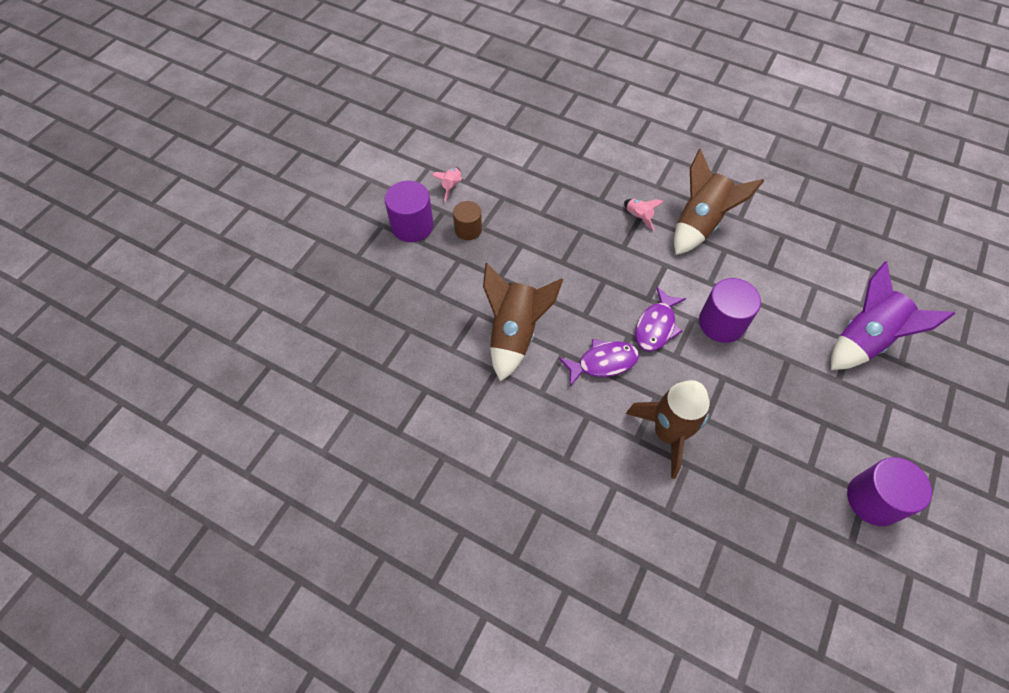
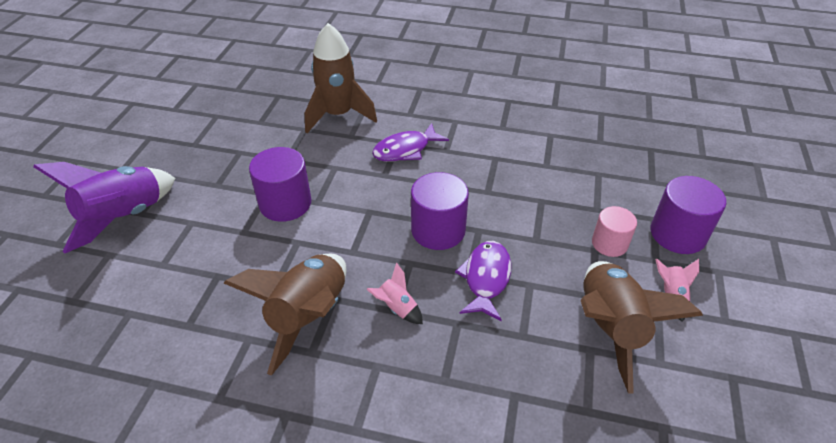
camera: 165 degrees right, 15 degrees down
(468, 229) = (609, 243): brown cylinder -> pink cylinder
(514, 334) = (499, 155): brown rocket -> brown rocket (609, 327)
(656, 326) = (357, 187): purple fish -> purple fish (486, 278)
(873, 499) = (168, 107): purple cylinder -> purple cylinder (438, 230)

